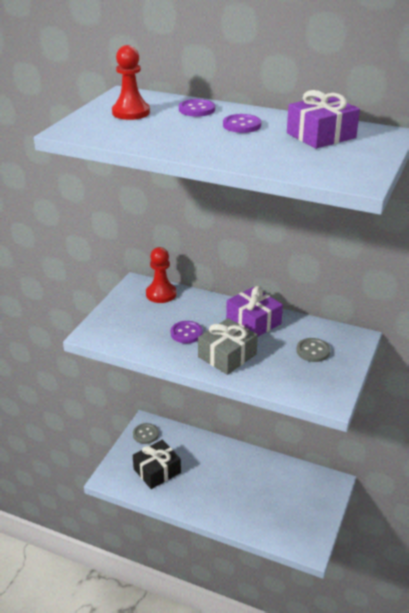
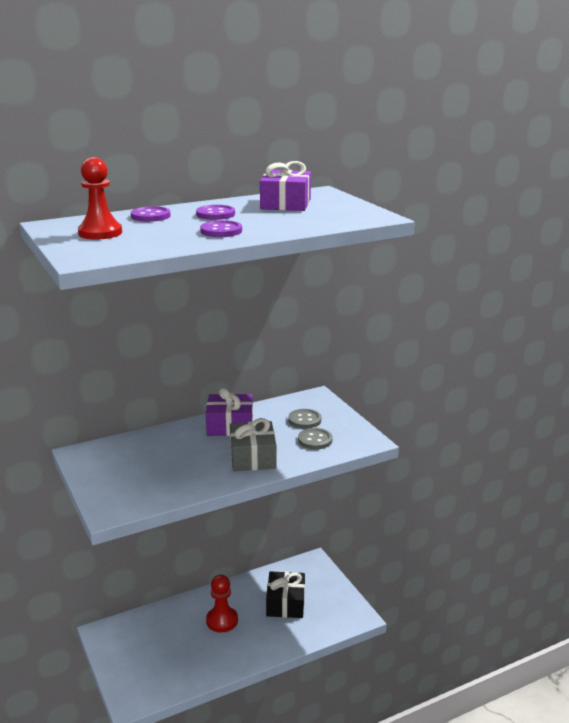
camera: 50 degrees left, 10 degrees down
(145, 434) = (114, 641): grey button -> grey button (315, 440)
(157, 471) = (168, 659): black gift -> black gift (285, 603)
(161, 294) = (117, 448): red pawn -> red pawn (222, 620)
(186, 333) = (193, 462): purple button -> purple button (221, 231)

